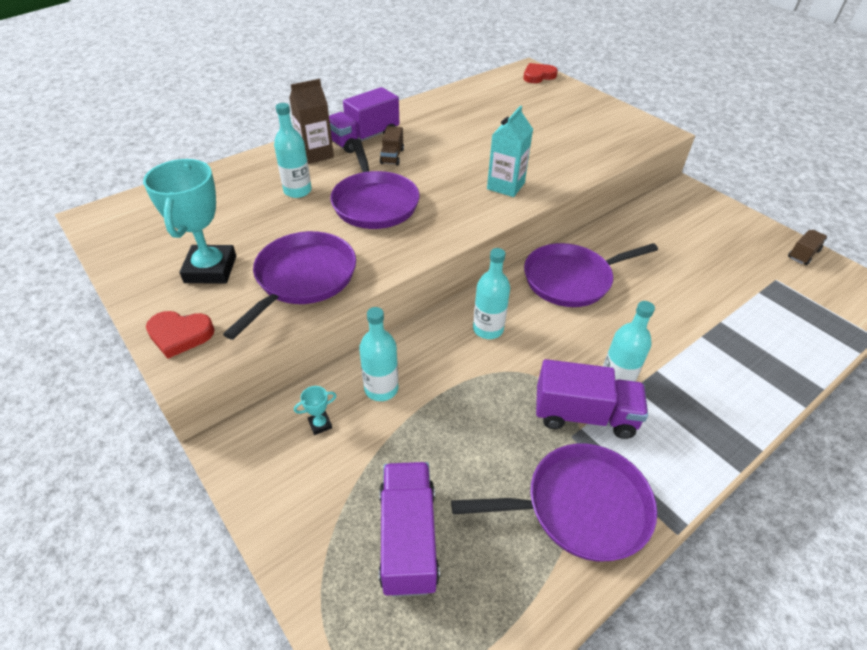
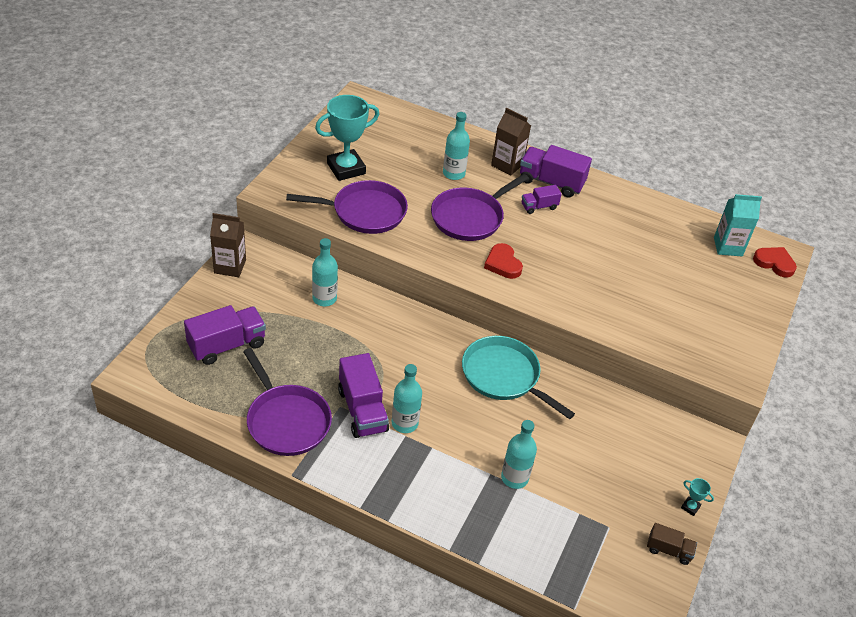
camera: 60 degrees right, 0 degrees up
(180, 335) = (286, 181): red heart -> red heart (503, 264)
(251, 479) = (230, 266): none -> brown carton
(320, 424) = (281, 280): turquoise trophy -> turquoise trophy (690, 507)
(392, 156) = (539, 207): brown truck -> purple truck
(488, 329) = (413, 338): turquoise bottle -> turquoise bottle (514, 478)
(505, 186) = (551, 285): turquoise carton -> turquoise carton (728, 247)
(571, 279) = (503, 376): purple pan -> turquoise pan

